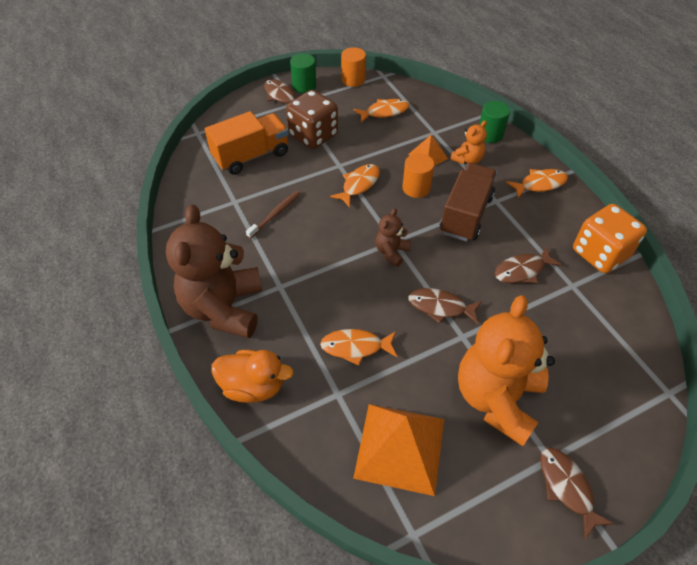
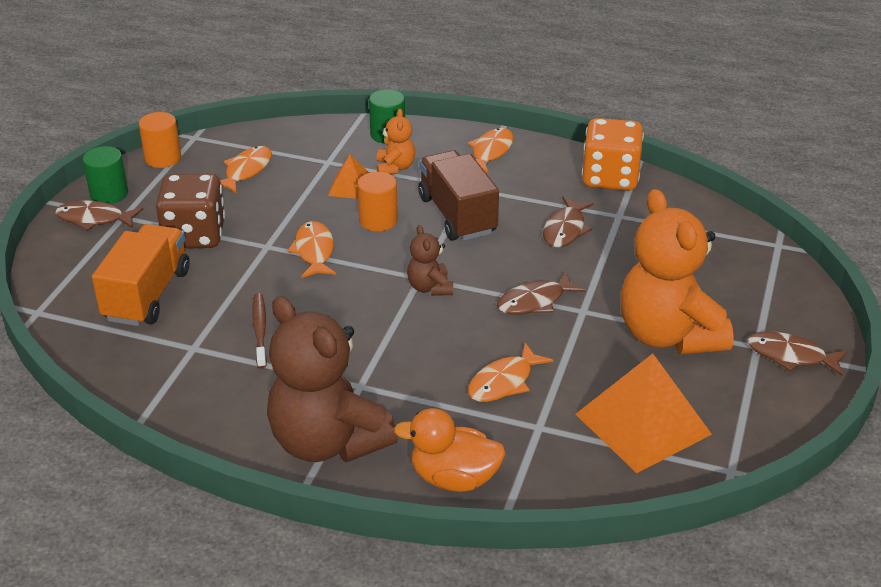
camera: 45 degrees left, 15 degrees down
(253, 386) = (454, 478): orange duck -> orange duck turned 135 degrees counterclockwise

